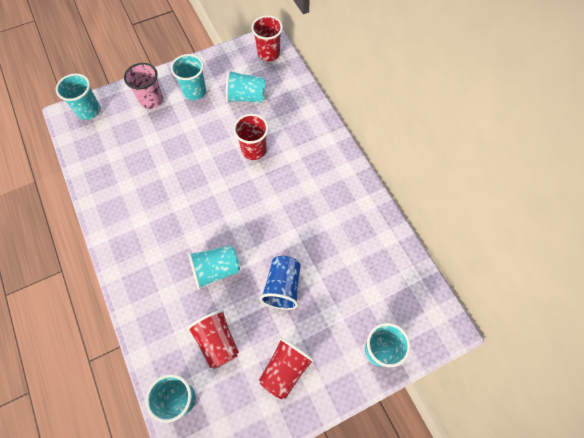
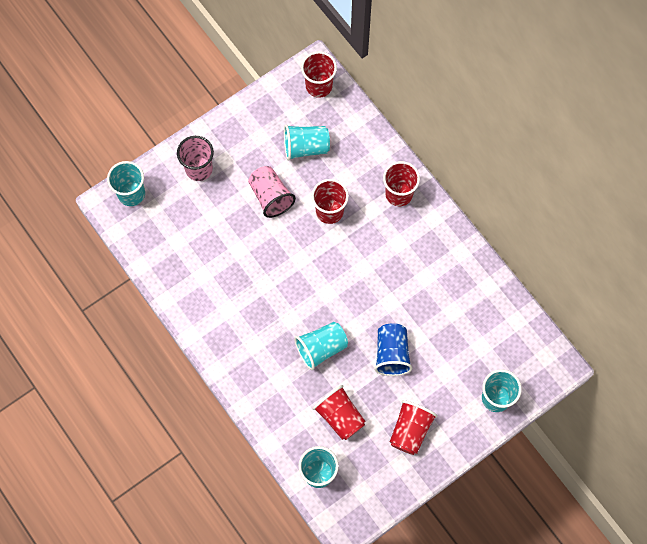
camera: 10 degrees left, 5 degrees up
(194, 91) = (245, 150): turquoise cup -> none
(206, 130) = (271, 197): none -> pink cup
(318, 145) = (399, 194): none -> red cup

